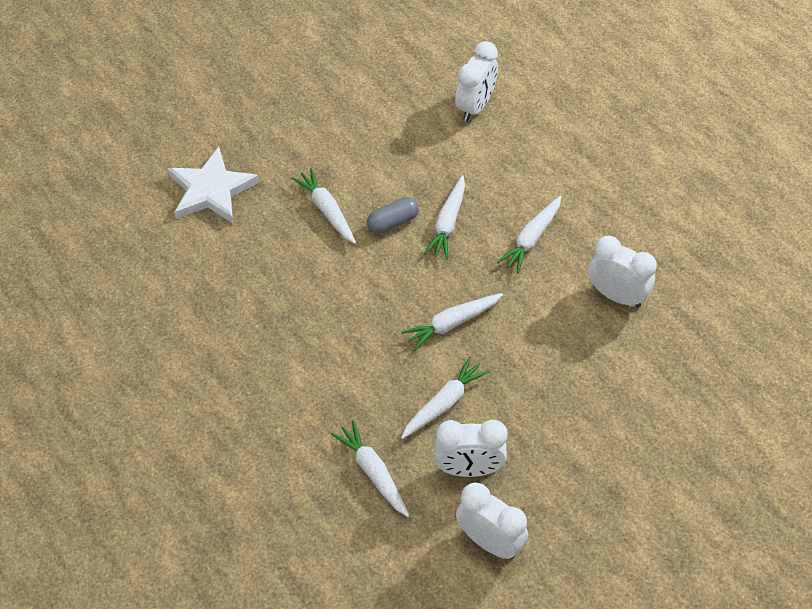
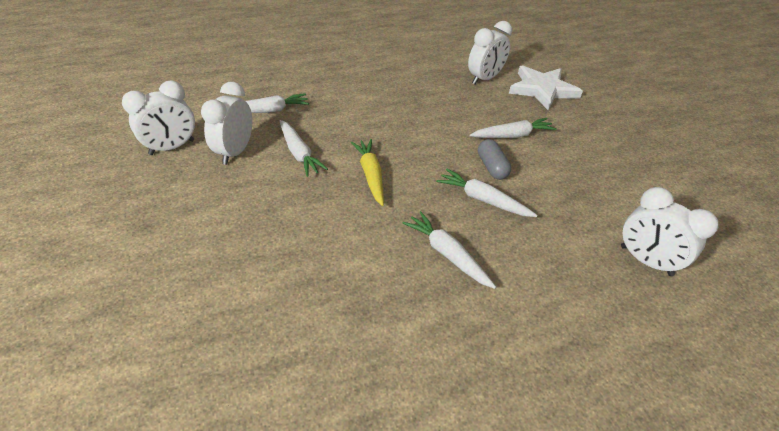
camera: 105 degrees right, 10 degrees down
(452, 324) = (371, 175): white carrot -> yellow carrot
(616, 296) = (347, 303): white clock -> white clock (484, 79)

